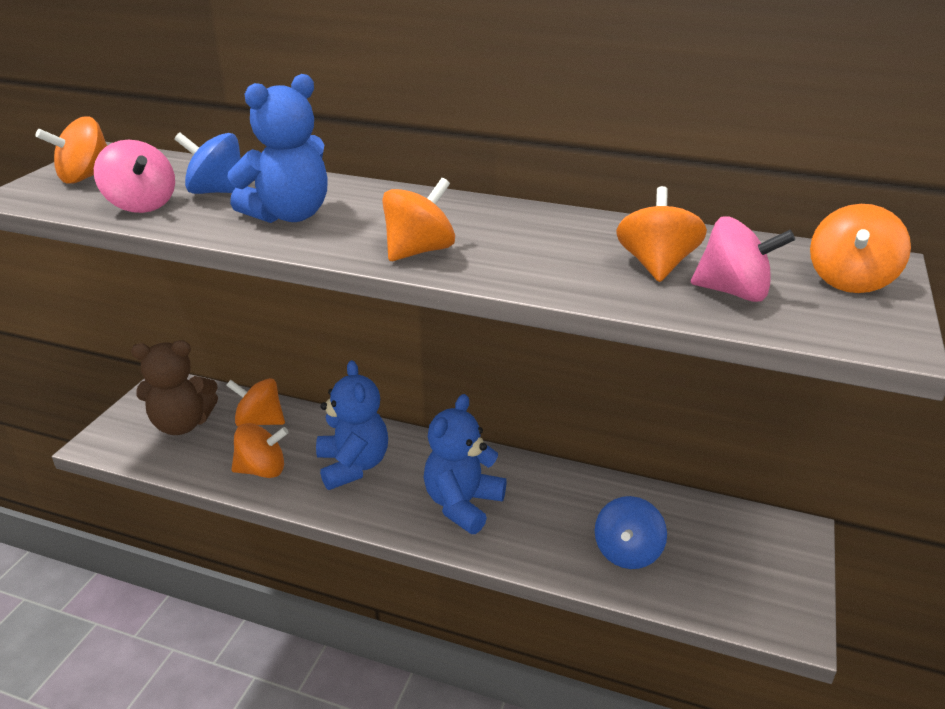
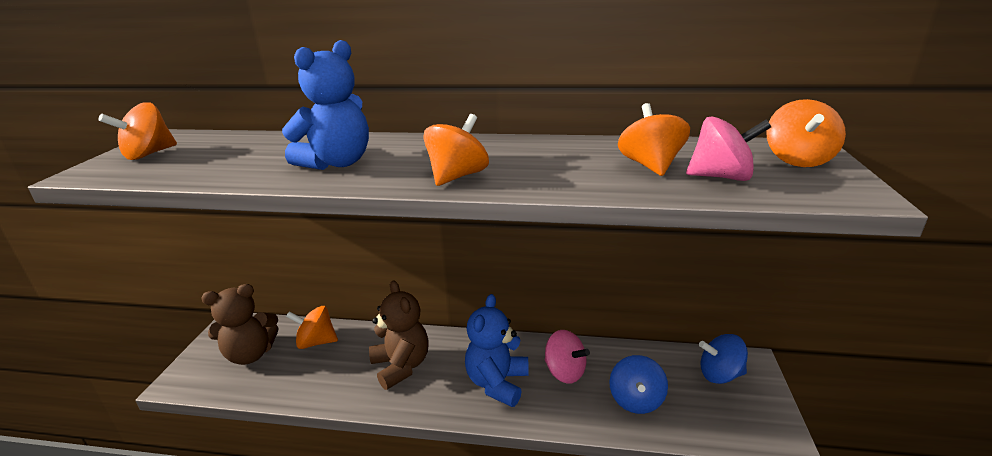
camera: 10 degrees left, 5 degrees down
(141, 205) = (203, 169): pink spinning top -> pink spinning top (564, 372)
(218, 192) = (270, 153): blue spinning top -> blue spinning top (720, 374)
(262, 470) = (326, 382): orange spinning top -> none
(353, 466) = (401, 366): blue teddy bear -> brown teddy bear

